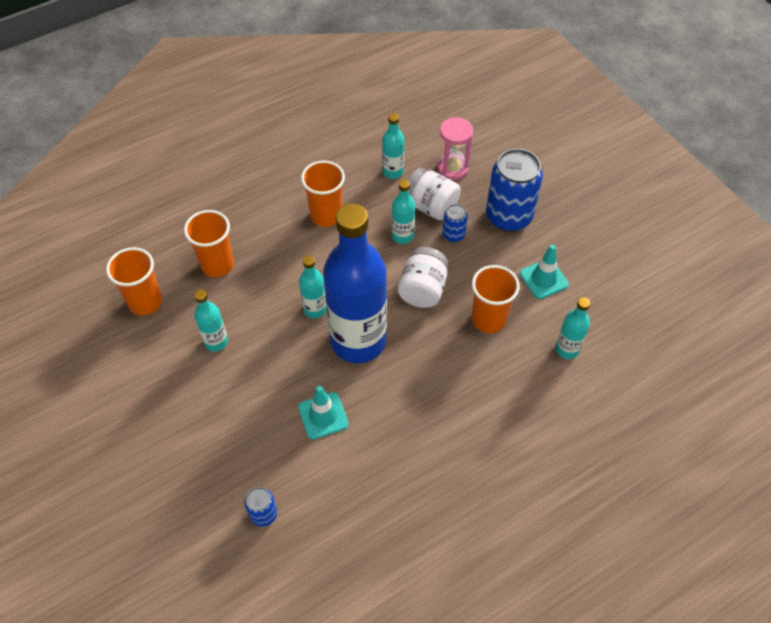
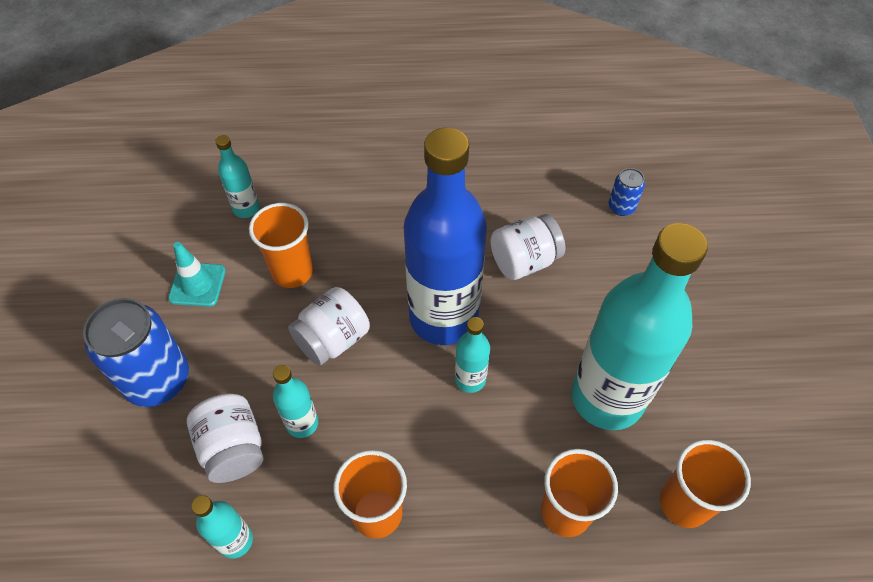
camera: 150 degrees left, 0 degrees up
(216, 342) = (607, 397): turquoise bottle -> turquoise bottle, size x2.31
(323, 415) = (524, 261): turquoise traffic cone -> white jar
(452, 168) = (154, 497): pink hourglass -> none
(453, 235) = (242, 391): blue can -> none

